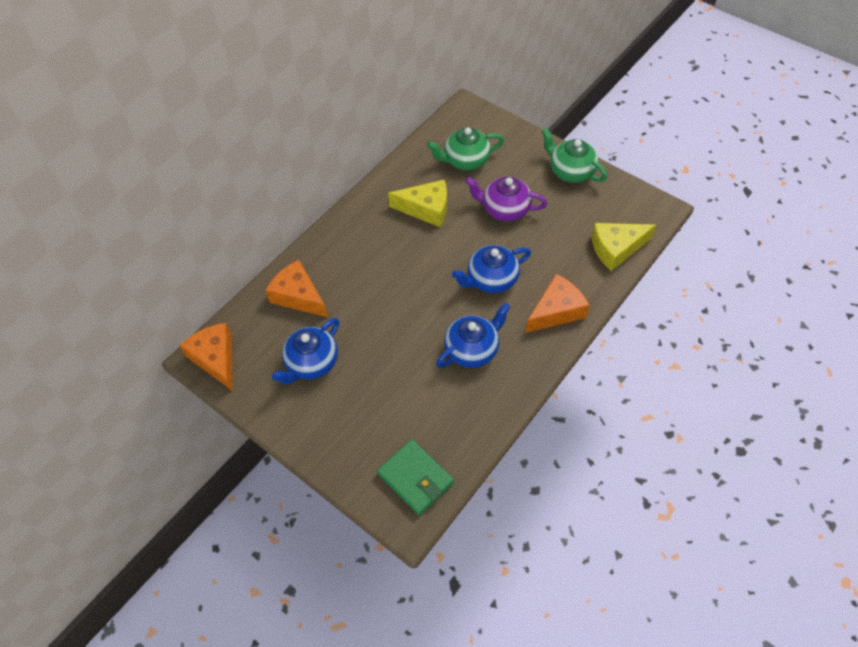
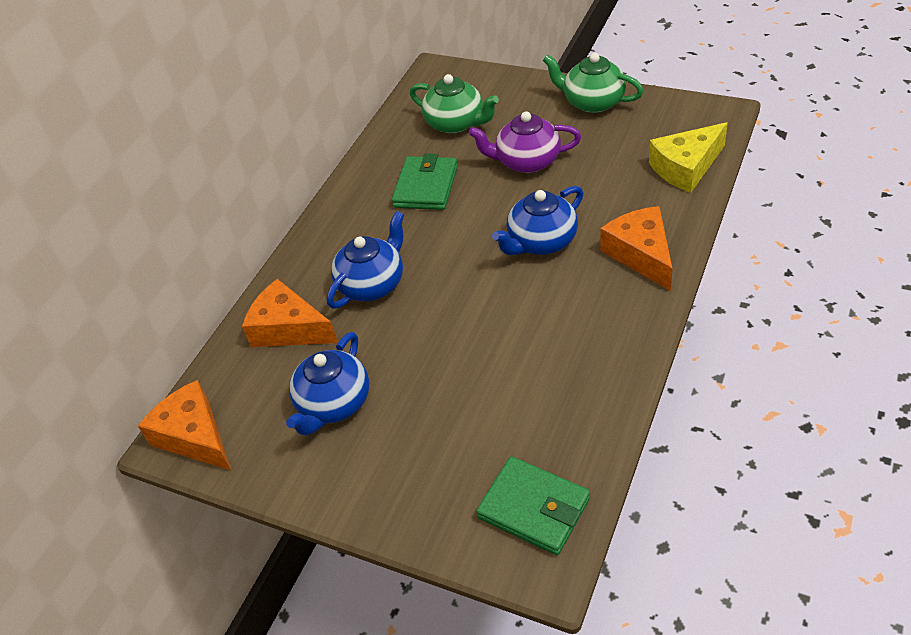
camera: 10 degrees left, 10 degrees down
(426, 209) = (426, 187): yellow cheese -> green wallet
(465, 160) = (456, 123): green teapot -> green teapot turned 120 degrees counterclockwise
(472, 349) = (549, 327): blue teapot -> blue teapot (372, 284)
(556, 311) = (641, 254): orange cheese -> orange cheese turned 60 degrees counterclockwise

